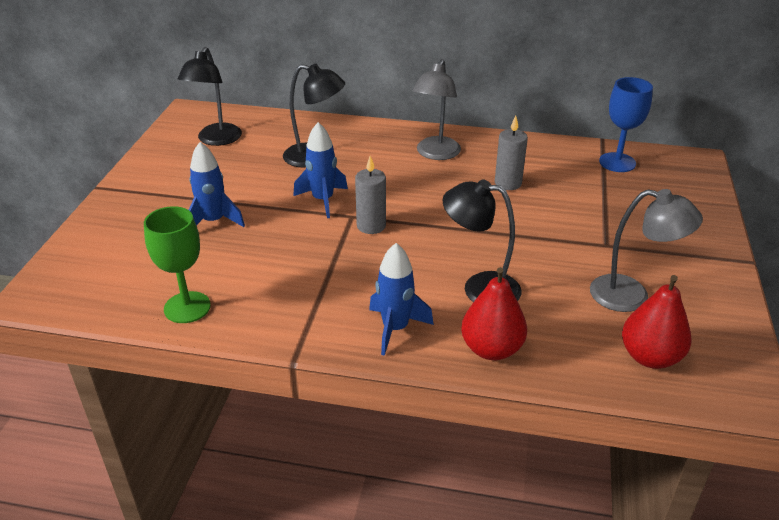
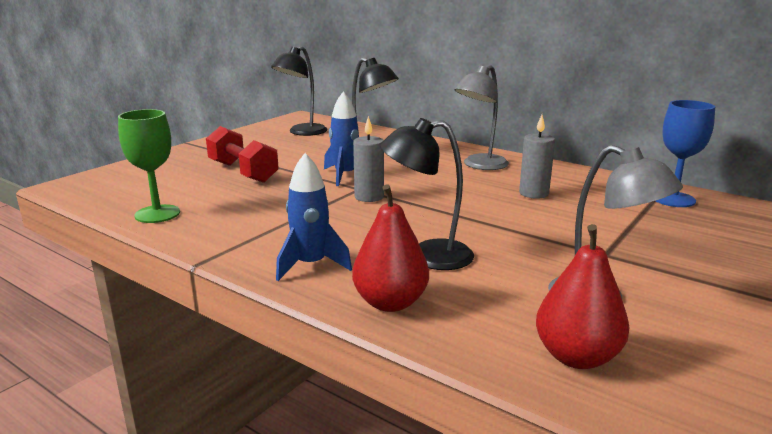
camera: 25 degrees right, 15 degrees down
(213, 221) = (243, 172): blue rocket -> red dumbbell
(479, 288) = (427, 256): black lamp -> black lamp turned 45 degrees counterclockwise

